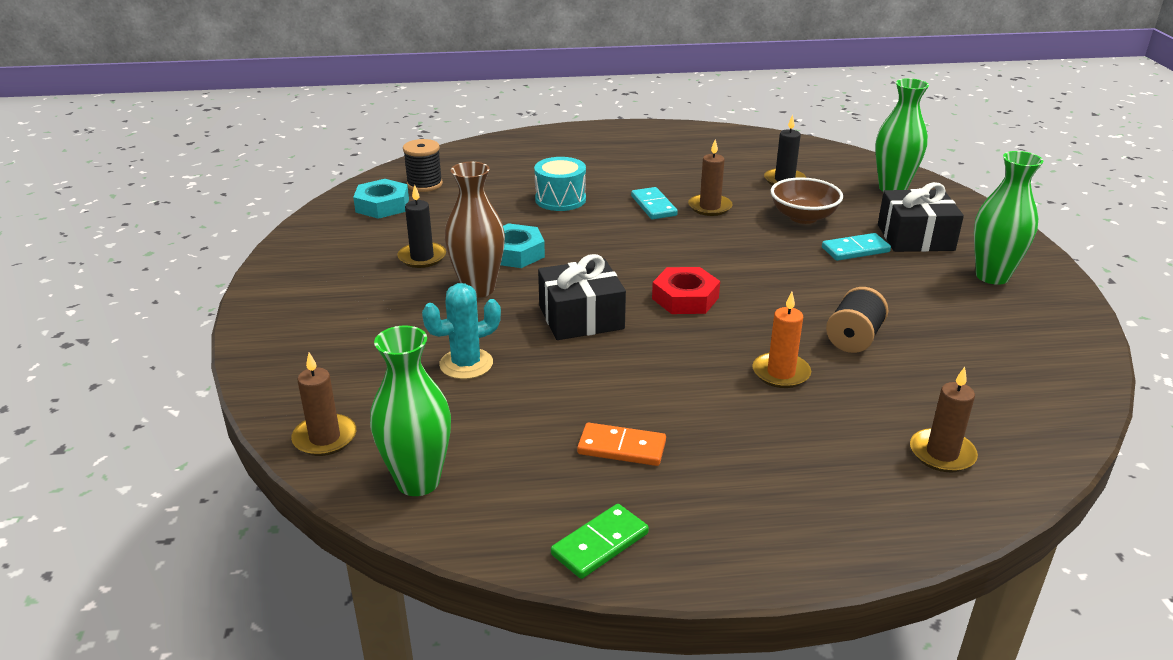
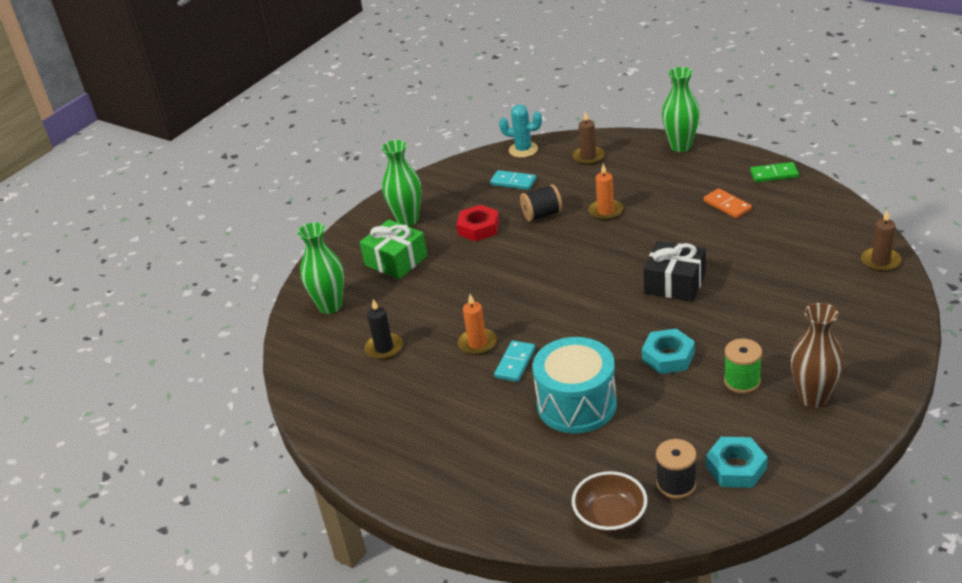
camera: 135 degrees left, 5 degrees up
(418, 481) = (840, 223): green vase -> green vase (680, 146)
(422, 257) = (742, 381): black candle -> green spool
(466, 364) = (772, 277): turquoise cactus -> turquoise cactus (523, 150)
(478, 289) = (722, 332): brown vase -> brown vase (813, 398)
(560, 199) = (576, 404): turquoise drum -> turquoise drum, size x1.60
(685, 298) = (596, 272): red nut -> red nut (478, 228)
(710, 207) = (477, 343): brown candle -> orange candle
(803, 217) = (431, 306): brown bowl -> brown bowl (610, 518)
(855, 250) = (446, 266): turquoise domino -> turquoise domino (513, 182)
(915, 237) = (396, 260): black gift -> green gift

